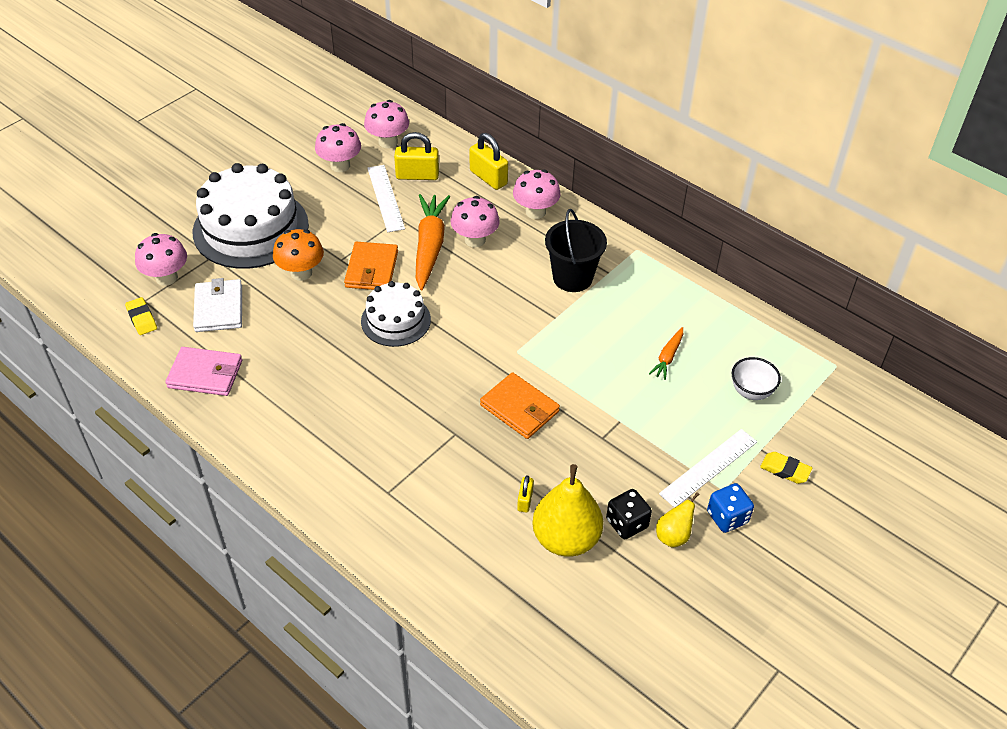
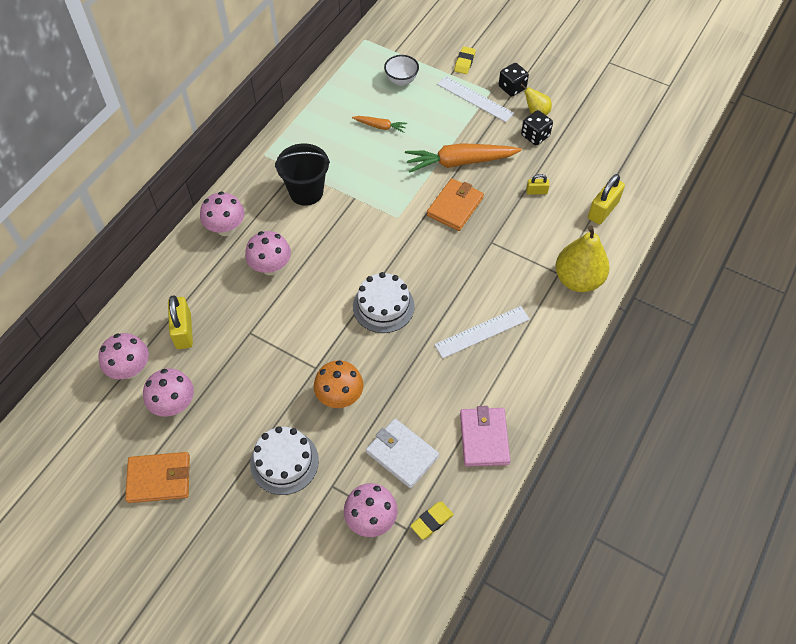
camera: 100 degrees left, 10 degrees up
(219, 308) = (402, 454): white wallet -> white wallet turned 60 degrees clockwise
(251, 228) = (284, 462): white cake -> white cake, size x0.57
(372, 269) = (324, 339): orange wallet -> orange wallet (159, 478)
(385, 198) = (221, 351): white ruler -> white ruler (482, 332)
(429, 247) = (286, 300): orange carrot -> orange carrot (460, 162)
(488, 177) = (181, 271): yellow padlock -> yellow padlock (603, 210)
(566, 539) = (559, 165): yellow pear -> yellow pear (578, 279)
(727, 517) = (512, 88): blue dice -> black dice

